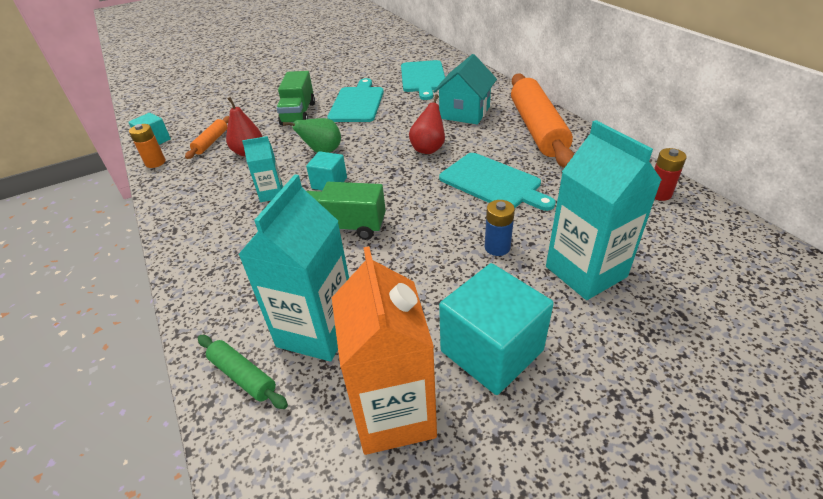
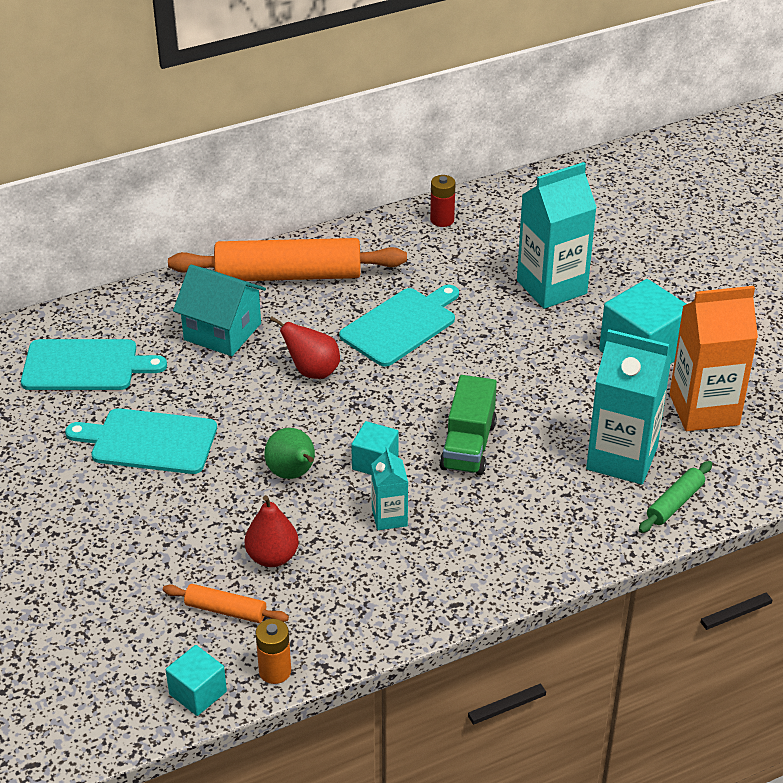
camera: 90 degrees left, 0 degrees up
(298, 114) = (161, 510): green truck -> none
(497, 247) = (514, 335): blue battery -> none

